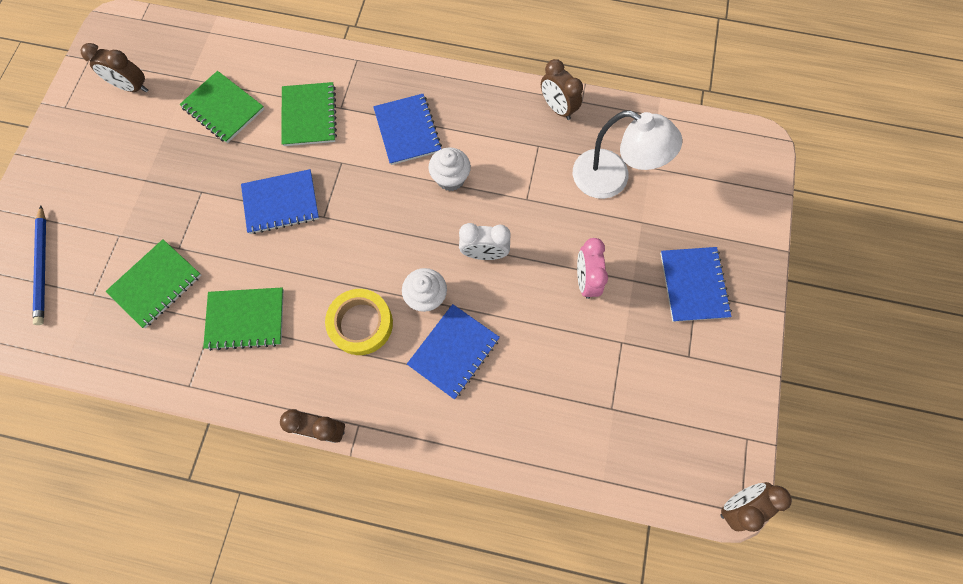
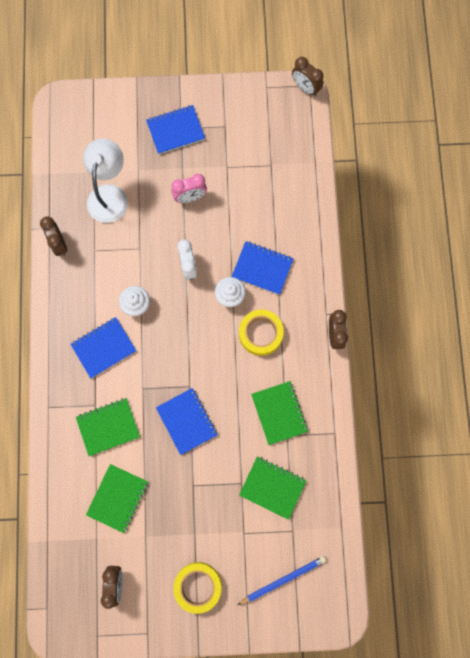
camera: 105 degrees left, 5 degrees up
(85, 169) = (198, 586): none -> yellow tape
(557, 108) = (59, 244): brown clock -> brown clock turned 120 degrees clockwise

